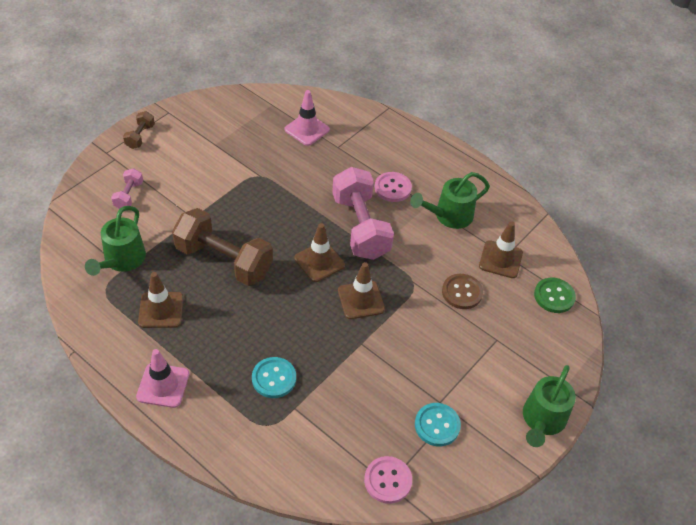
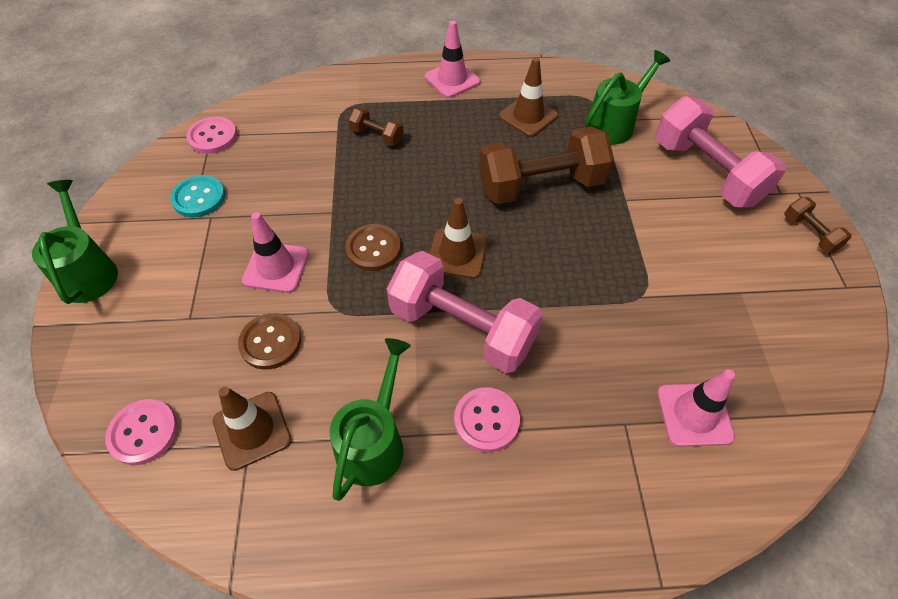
camera: 140 degrees right, 5 degrees up
(122, 261) = (614, 124): green watering can -> green watering can turned 75 degrees clockwise
(129, 195) = (706, 172): pink dumbbell -> pink dumbbell, size x2.16
(274, 378) = (377, 136): turquoise button -> brown dumbbell
(361, 300) = (373, 249): brown traffic cone -> brown button
(426, 332) = (276, 267): none -> pink traffic cone
(554, 296) = (143, 432): green button -> pink button

